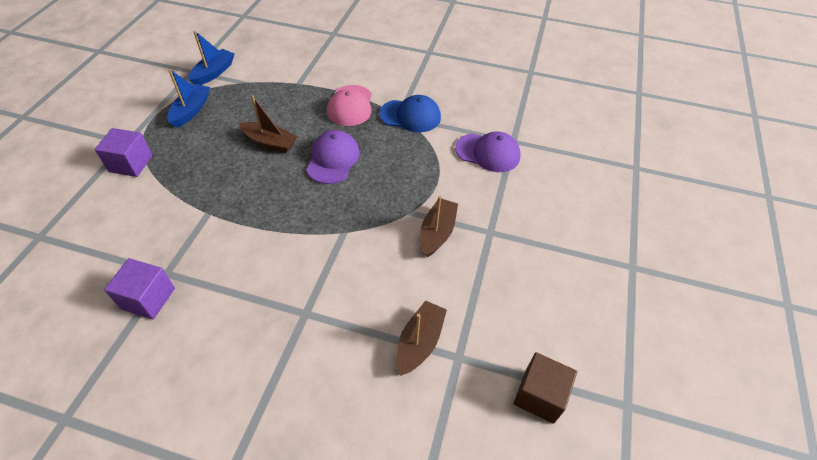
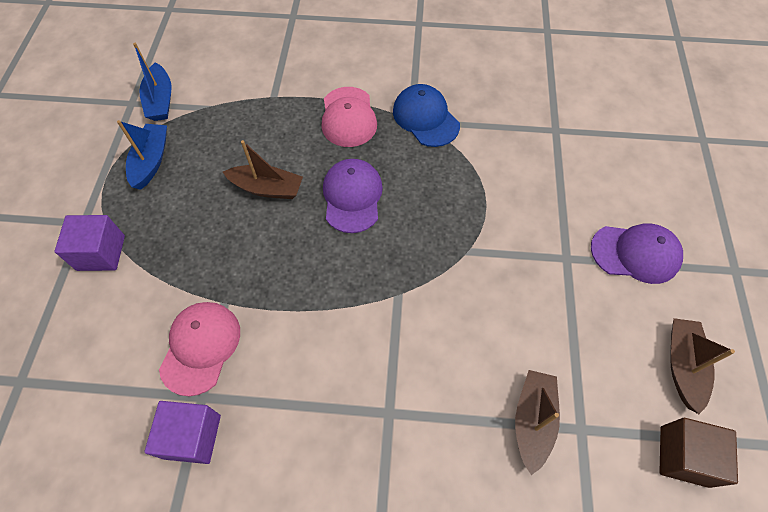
camera: 10 degrees left, 10 degrees up
(178, 239) = (200, 347): none -> pink cap
(213, 73) = (160, 100): blue boat -> blue boat turned 150 degrees clockwise
(410, 116) = (425, 118): blue cap -> blue cap turned 120 degrees counterclockwise
(437, 232) = (507, 272): brown boat -> brown boat (682, 366)
(488, 153) = (532, 152): purple cap -> purple cap (635, 253)

